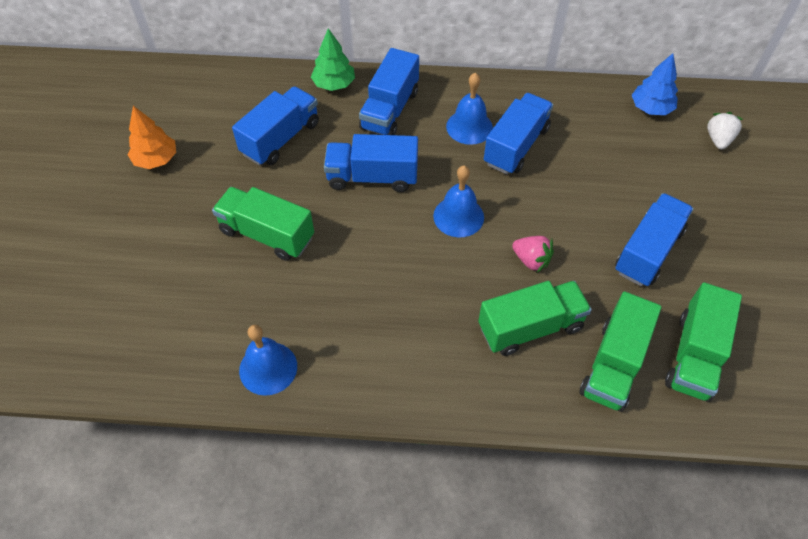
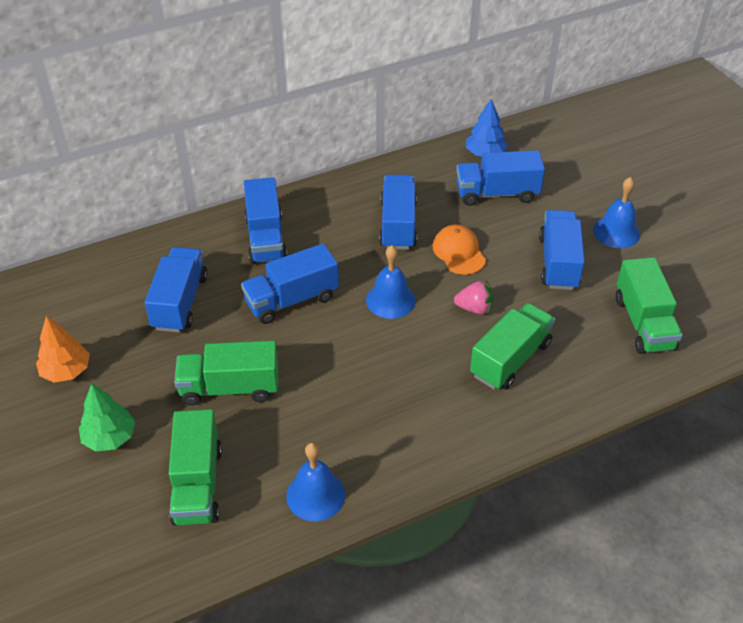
camera: 30 degrees left, 10 degrees down
(334, 84) = (196, 236): green tree -> green tree (110, 437)
(469, 127) = (347, 225): blue bell -> blue bell (616, 232)
(555, 197) = (459, 252): none -> orange cap
(613, 365) = (591, 357): green truck -> green truck (197, 484)
(634, 154) = (497, 193): none -> blue truck
(718, 139) = (552, 158): white strawberry -> none

